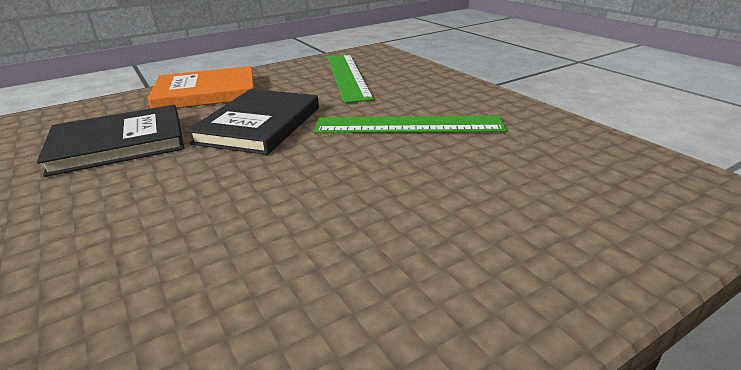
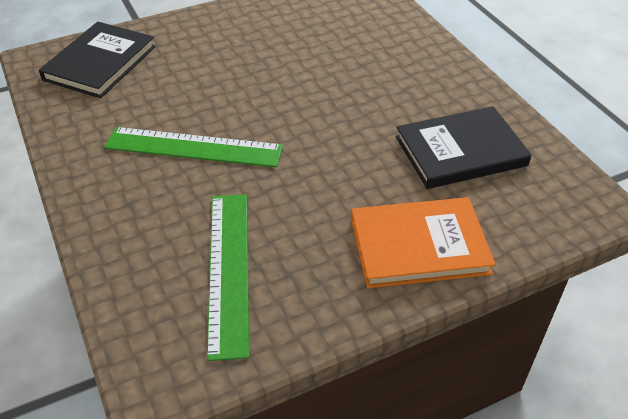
camera: 175 degrees left, 15 degrees up
(259, 125) = (336, 165): black book -> black book (100, 63)

